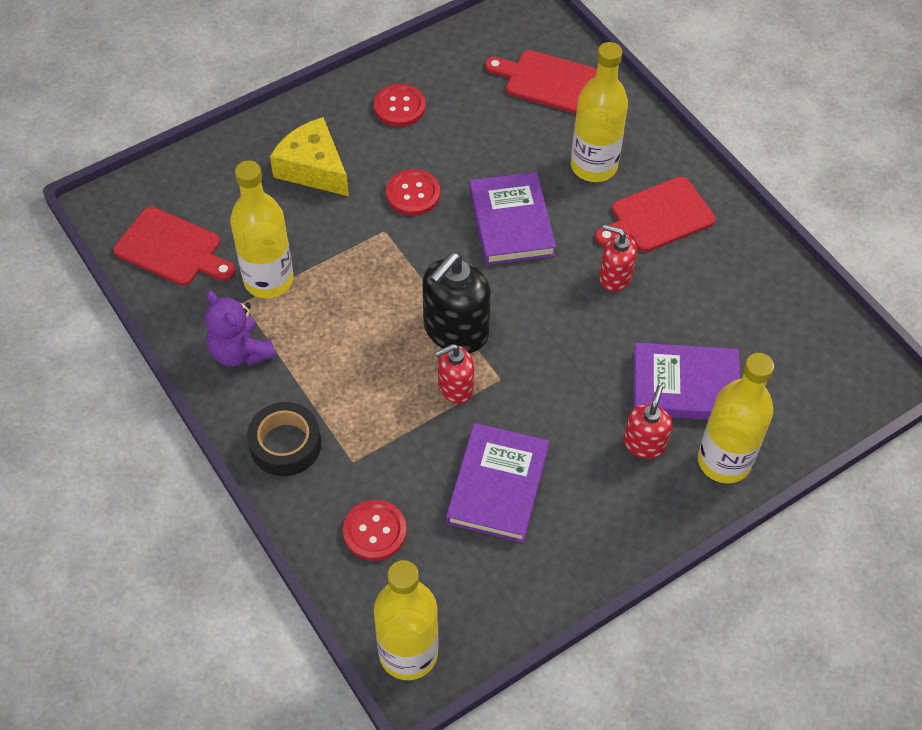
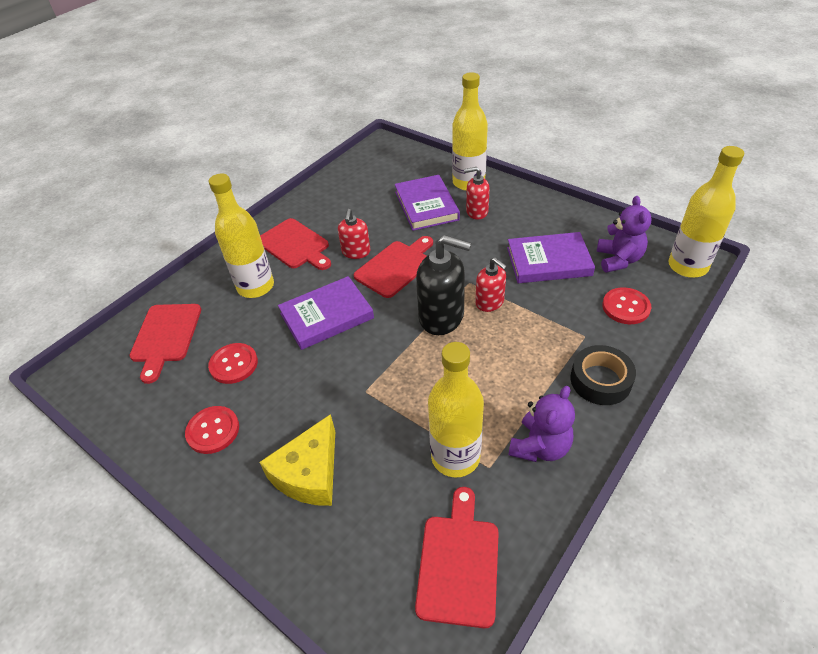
camera: 105 degrees left, 10 degrees down
(413, 194) = (317, 385): red button -> red button (234, 364)
(462, 573) = (618, 260): none -> purple teddy bear
(566, 311) = (395, 267): none -> red cutting board

